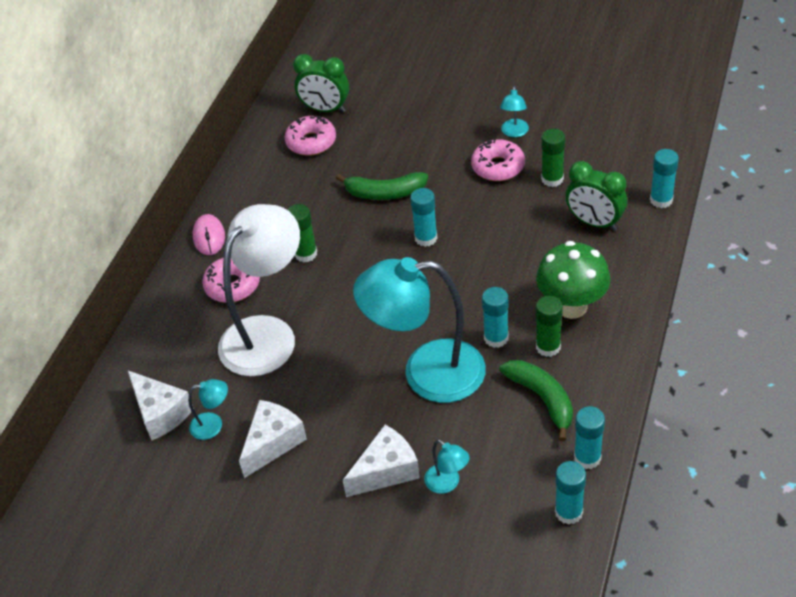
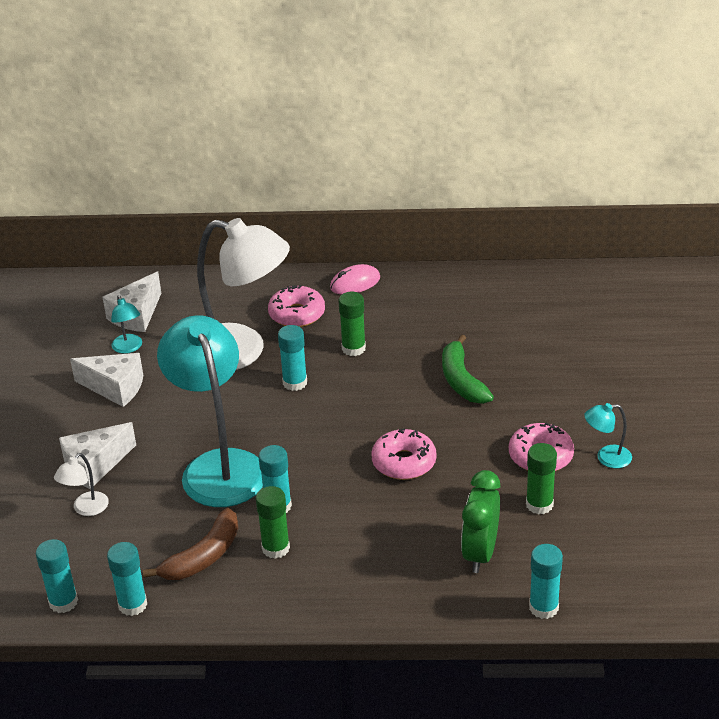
camera: 70 degrees right, 10 degrees down
(311, 142) = (517, 311): pink donut -> pink donut (404, 462)
(325, 109) = (573, 308): green clock -> none
(386, 471) = (95, 465): white cheese -> white cheese turned 105 degrees clockwise
(426, 238) = (405, 425): turquoise glue stick -> turquoise glue stick (295, 383)
(447, 483) = (86, 509): turquoise lamp -> white lamp
(542, 399) = (203, 556): green banana -> brown banana
(571, 307) = (339, 557): green mushroom -> none

